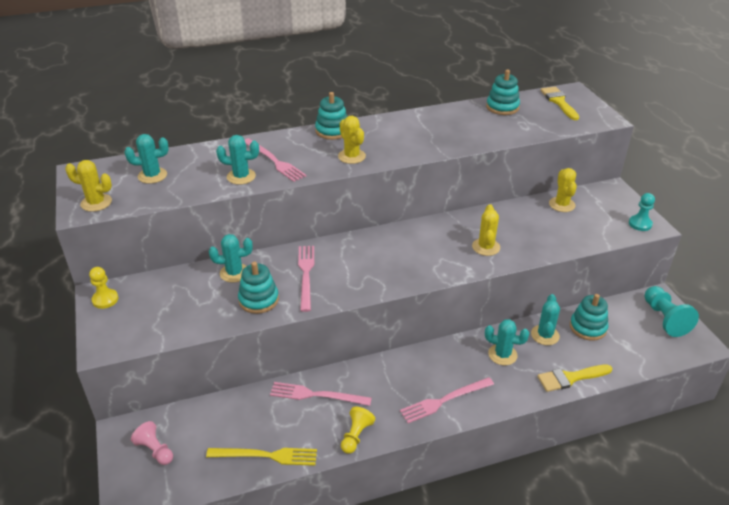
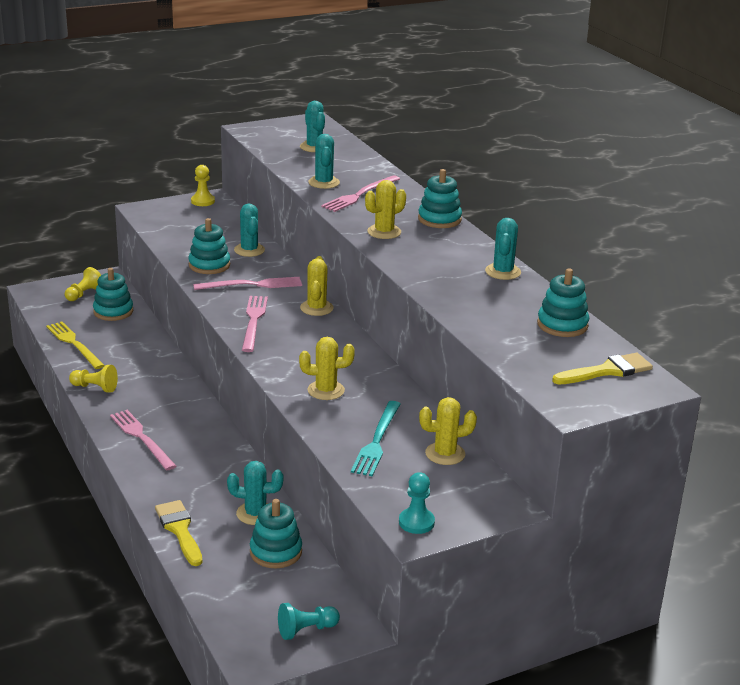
camera: 80 degrees right, 10 degrees down
(96, 203) = (263, 132): yellow cactus -> yellow cactus (316, 308)
(155, 450) = (84, 294): pink pawn -> yellow pawn
(204, 423) = (113, 311): none -> turquoise stacking toy
(266, 455) = (74, 344): yellow fork -> yellow fork turned 150 degrees clockwise
(316, 395) = (148, 363): pink fork -> pink fork (253, 321)
(502, 354) = (216, 479): turquoise cactus -> turquoise cactus (503, 272)
(551, 230) = (377, 441): none -> turquoise fork
(664, 319) = (306, 630): turquoise pawn -> turquoise pawn, size x0.66

